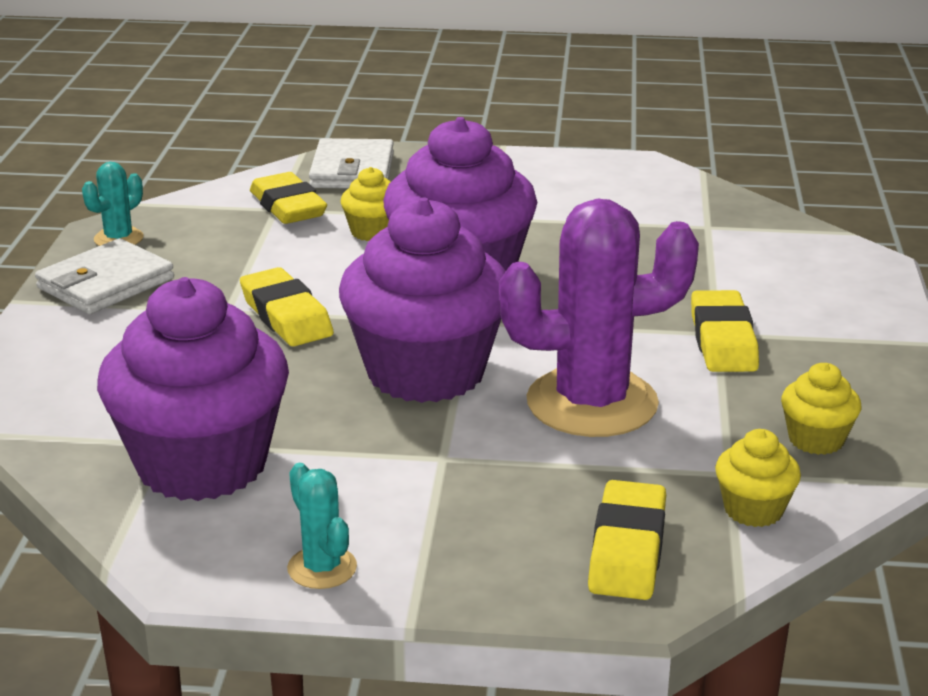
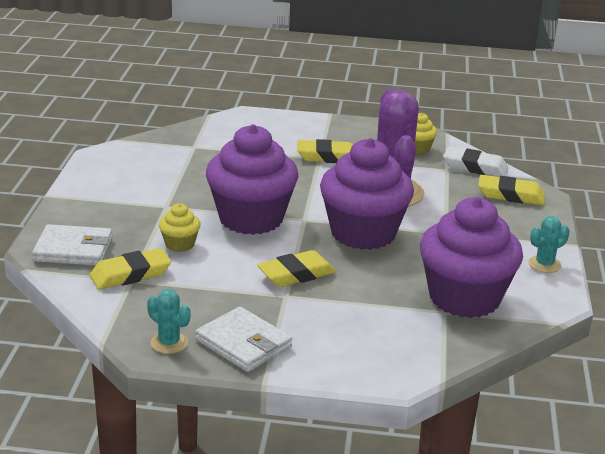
camera: 90 degrees left, 0 degrees up
(753, 510) = (475, 167): yellow cupcake -> white eraser

